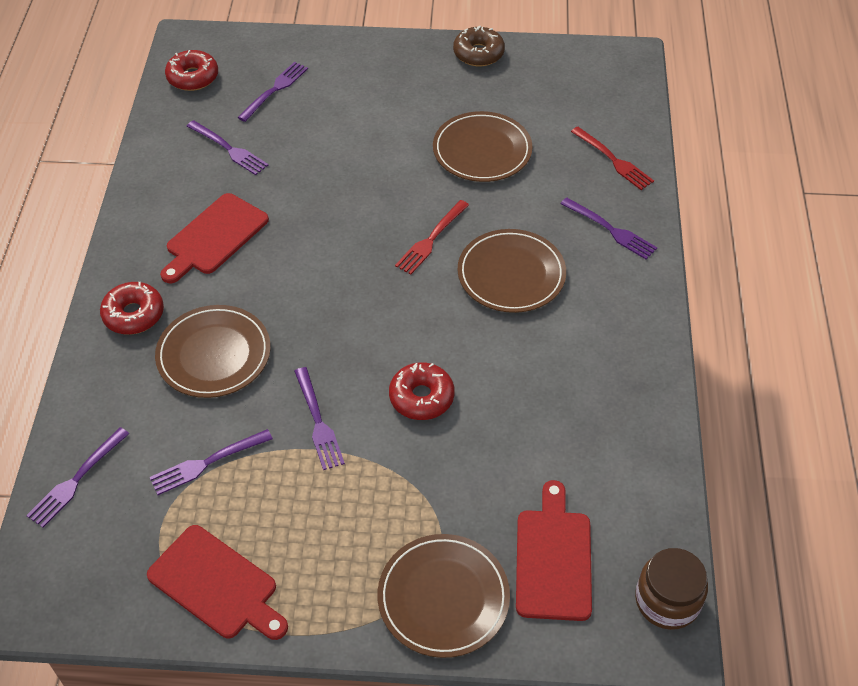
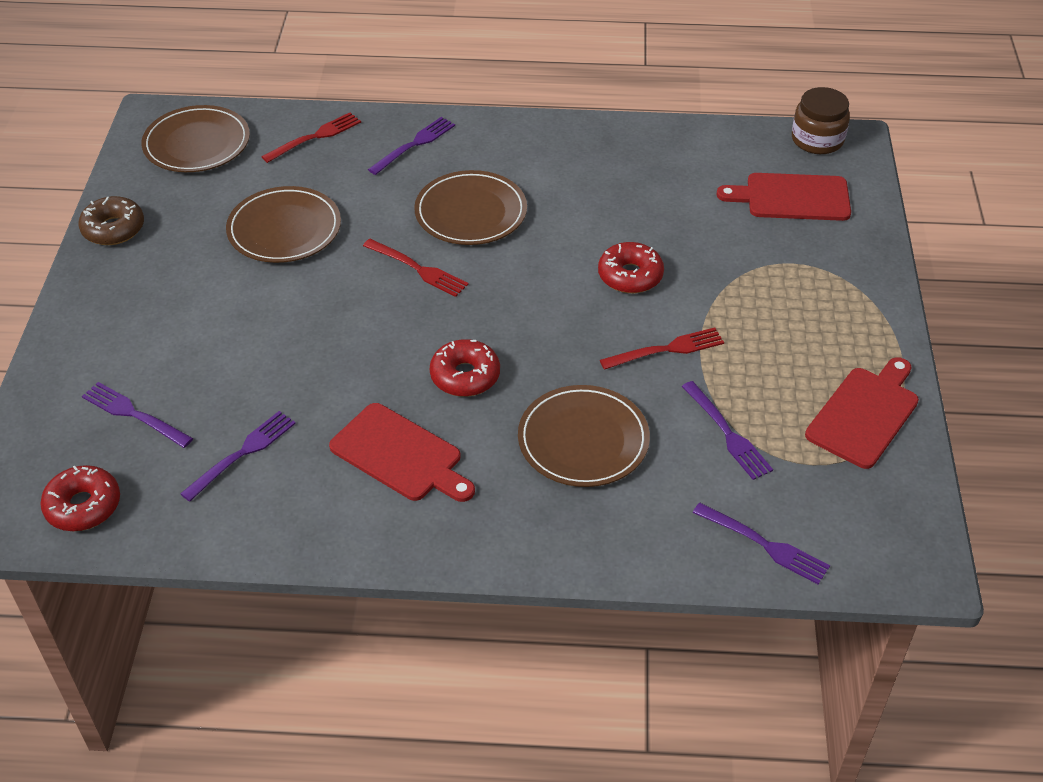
camera: 90 degrees left, 5 degrees down
(134, 314) = (524, 521): red donut -> red donut (465, 376)
(318, 421) = (666, 349): purple fork -> red fork
(443, 597) = (843, 262): brown plate -> brown plate (197, 143)

